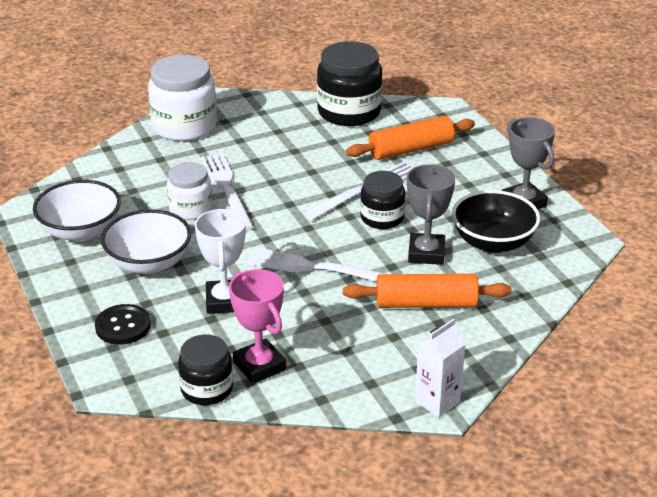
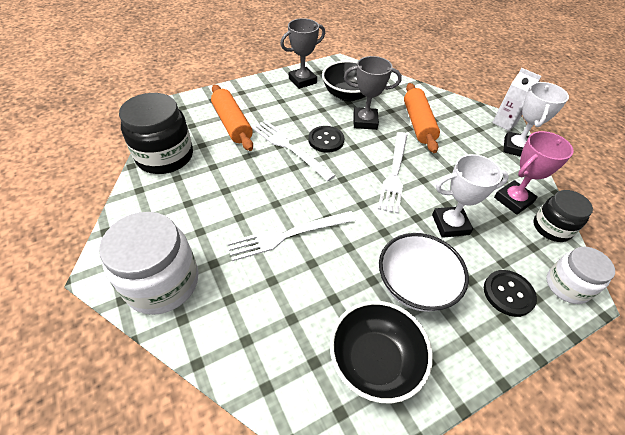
camera: 95 degrees left, 15 degrees up
(80, 231) = (374, 360): white bowl -> black bowl
(190, 209) = (323, 261): white jar -> white jar (567, 286)
(371, 398) = (516, 148): none -> white trophy
(382, 218) = (326, 140): black jar -> black button

